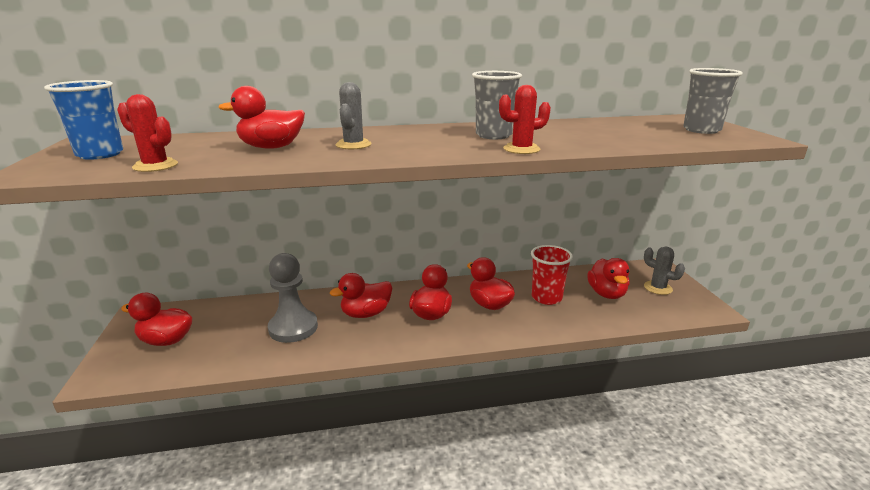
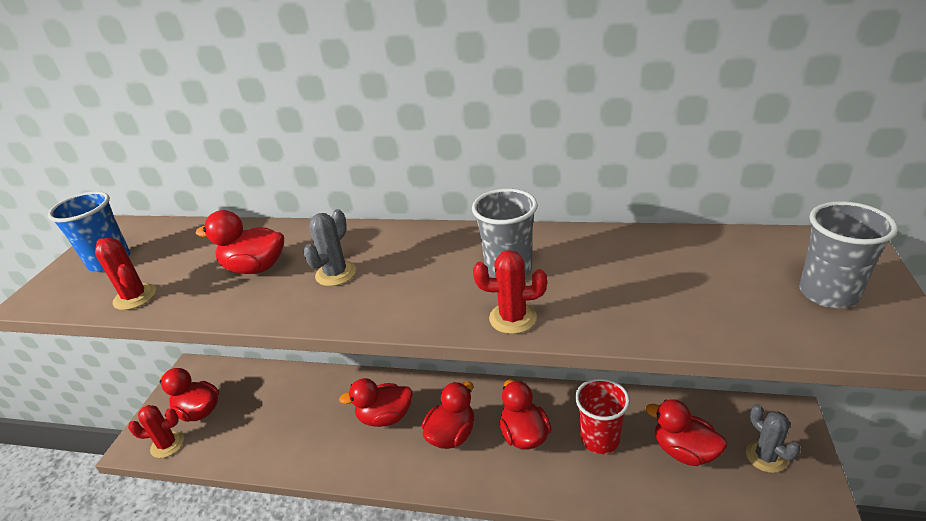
camera: 25 degrees right, 10 degrees up
(141, 369) = (167, 444): none -> red cactus
(293, 328) = (309, 421): grey pawn -> none
(606, 294) = (684, 451): red duck -> red duck turned 105 degrees clockwise

